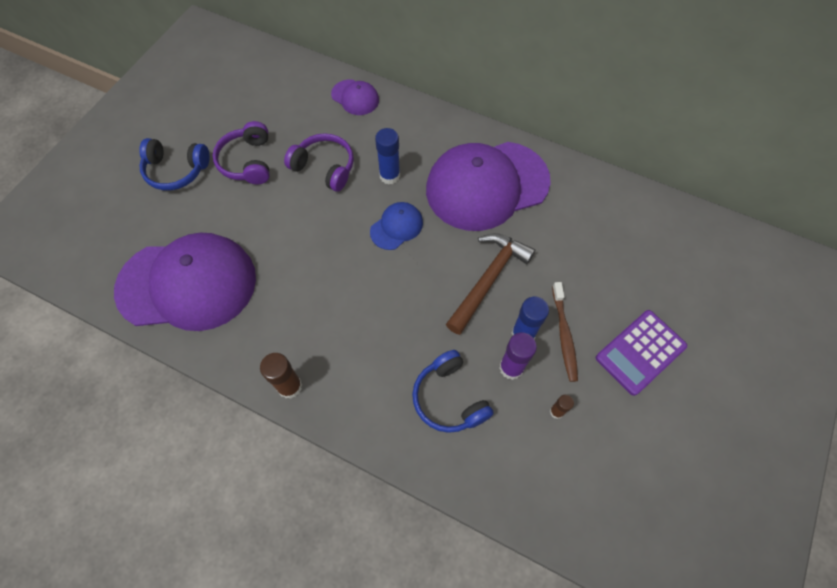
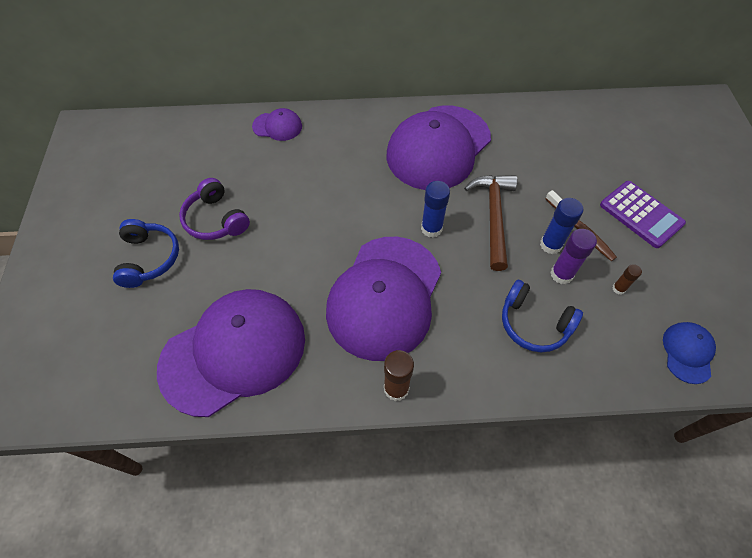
camera: 30 degrees left, 5 degrees down
(176, 170) = (149, 258): blue headphones -> blue headphones turned 75 degrees counterclockwise
(324, 167) = (292, 193): purple headphones -> none
(337, 302) = (385, 297): none -> purple cap
(389, 176) = (354, 175): blue glue stick -> blue glue stick (431, 228)
(396, 227) = (390, 212): blue cap -> blue cap (687, 352)
(640, 352) = (641, 214): purple calculator -> purple calculator turned 60 degrees counterclockwise

